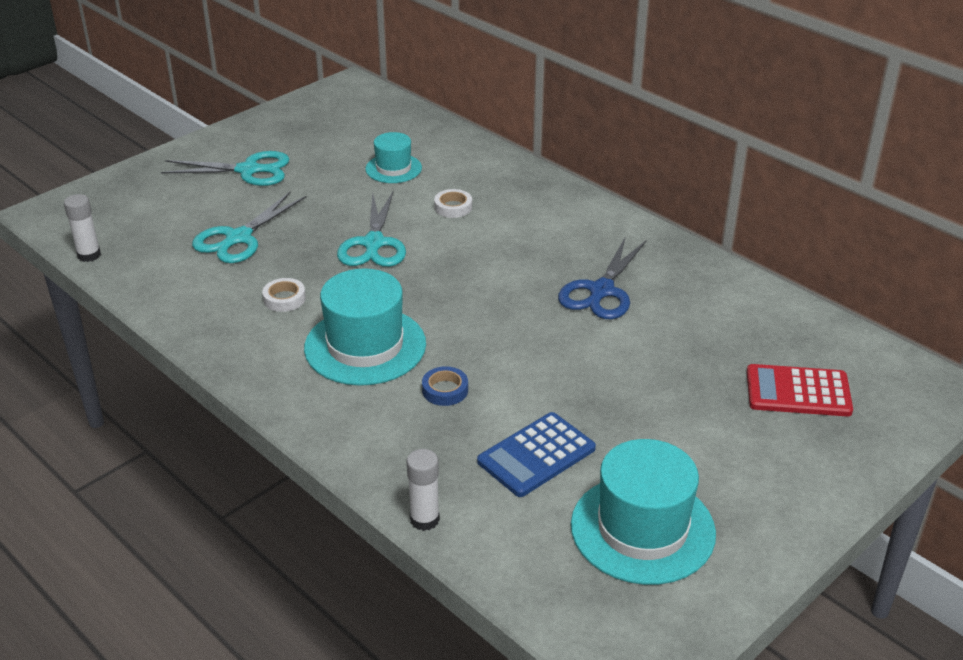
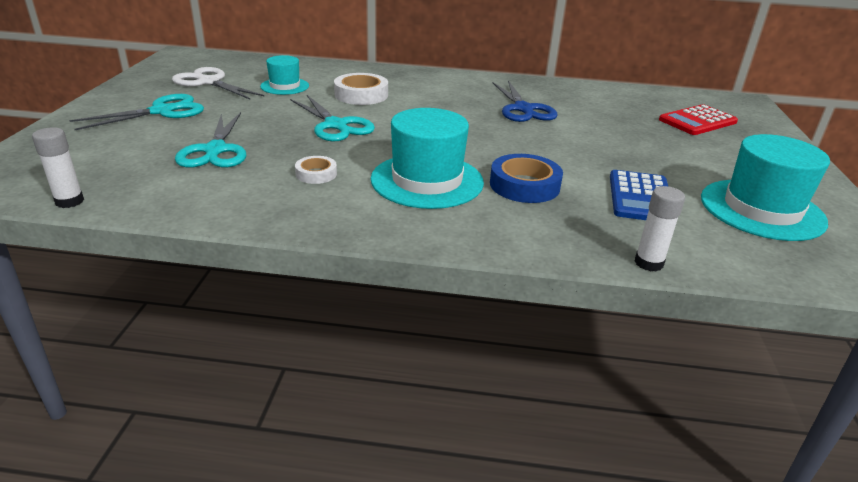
camera: 40 degrees left, 5 degrees down
(330, 139) = (208, 82): none -> white scissors
(445, 390) = (524, 185): blue tape -> blue tape, size x1.72
(453, 207) = (361, 95): white tape -> white tape, size x1.72

